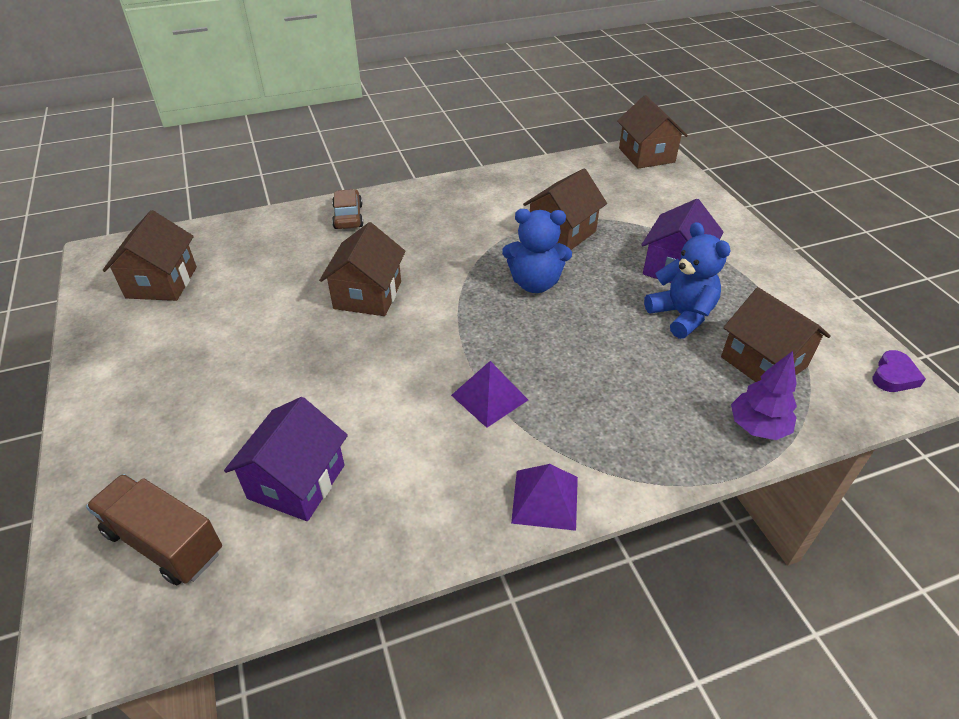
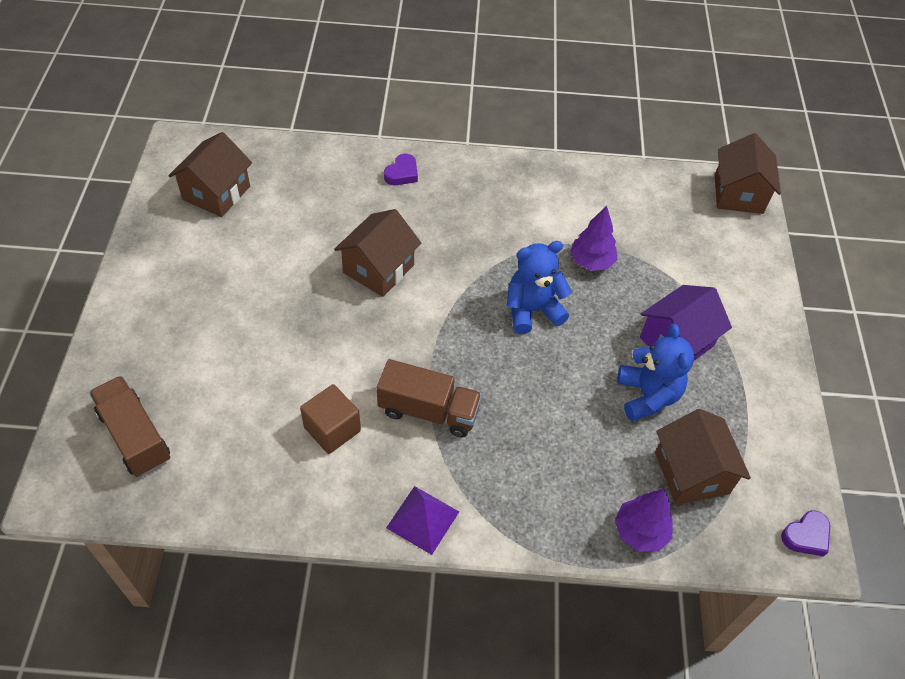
camera: 20 degrees right, 10 degrees up
(296, 482) = (245, 426): purple house -> none
(348, 217) = (402, 173): brown car -> purple heart
(398, 449) = (332, 429): none -> brown cube
(489, 397) = (428, 411): purple pyramid -> brown truck
(535, 283) = (532, 310): blue teddy bear -> blue teddy bear turned 135 degrees clockwise
(562, 233) = (591, 262): brown house -> purple tree

